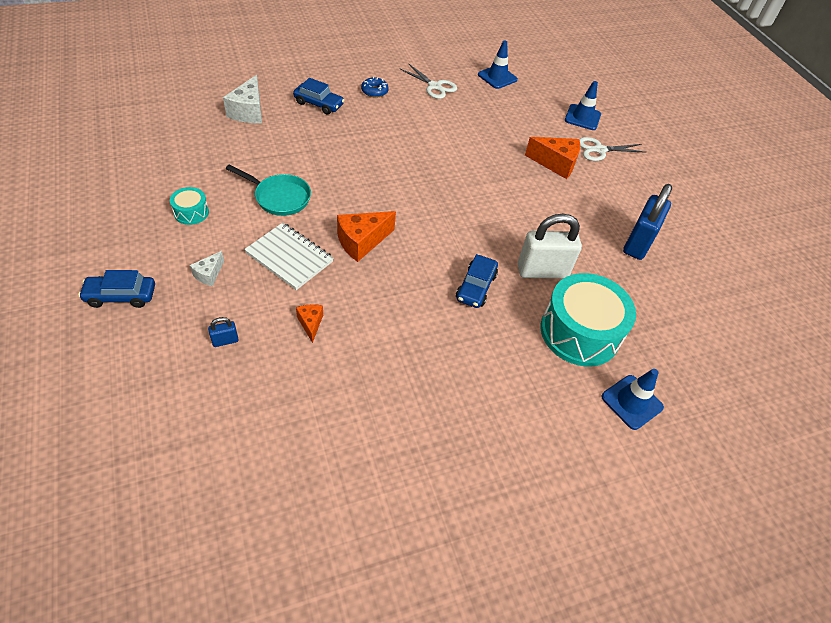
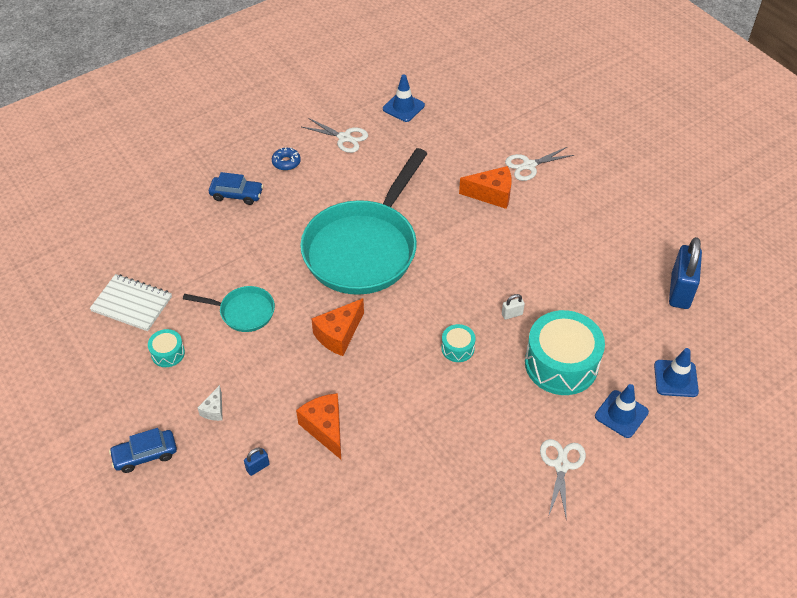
camera: 10 degrees left, 0 degrees up
(248, 111) = (171, 225): white cheese -> none
(289, 257) = (279, 371): white notebook -> white notebook (132, 304)
(310, 324) = (325, 428): orange cheese -> orange cheese, size x1.82
(417, 175) = (364, 248): none -> turquoise pan
(476, 287) = (457, 348): blue car -> turquoise drum
(542, 271) = (512, 314): white padlock -> white padlock, size x0.43
(549, 436) = (561, 465): none -> white scissors
(582, 117) = (502, 131): blue traffic cone -> blue traffic cone (675, 378)
(638, 243) = (590, 259): blue padlock -> blue padlock (680, 291)

